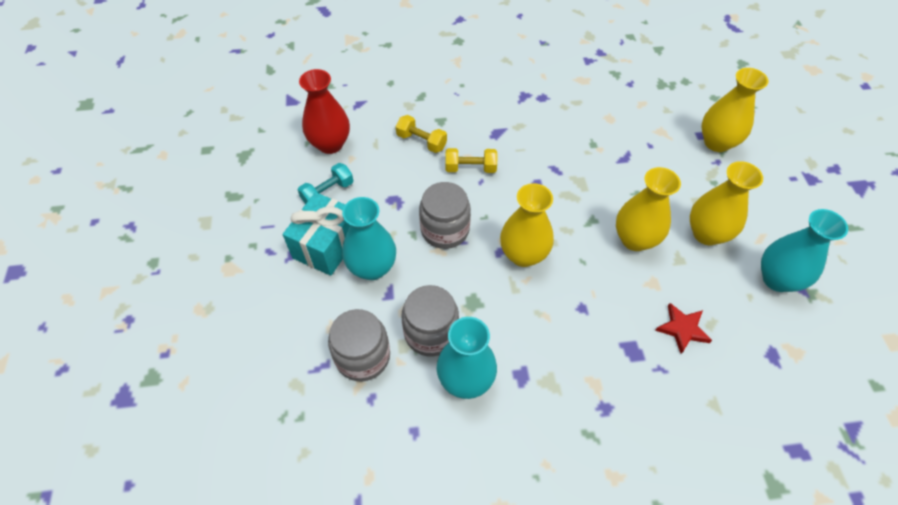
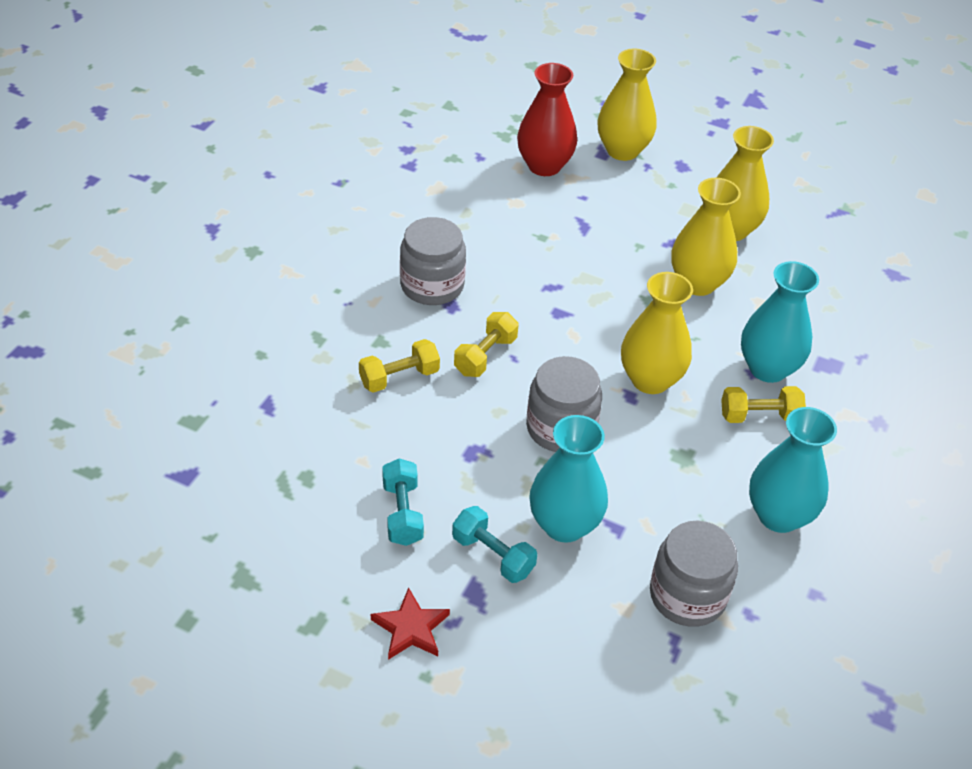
camera: 60 degrees left, 10 degrees down
(327, 246) = (493, 555): turquoise gift -> turquoise dumbbell
(330, 144) = (316, 470): red vase -> red vase (544, 166)
(431, 332) = (698, 515): grey jar -> grey jar (432, 285)
(545, 329) = (759, 416): none -> yellow dumbbell
(682, 329) = (827, 315): red star -> red star (411, 628)
(777, 279) = (817, 219): turquoise vase -> turquoise vase (768, 368)

